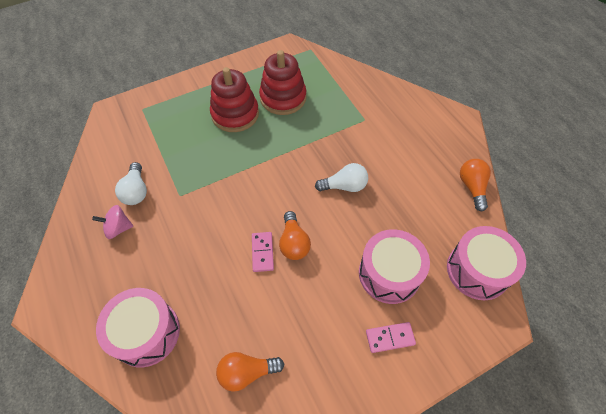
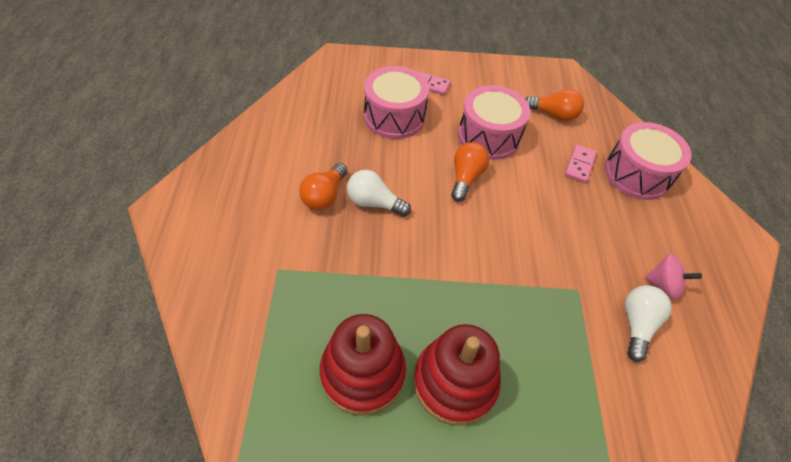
camera: 155 degrees left, 5 degrees down
(262, 252) = (502, 184): pink domino -> pink domino (579, 165)
(472, 187) = (246, 138): orange light bulb -> orange light bulb (324, 196)
(477, 270) = (319, 86): pink drum -> pink drum (489, 136)

